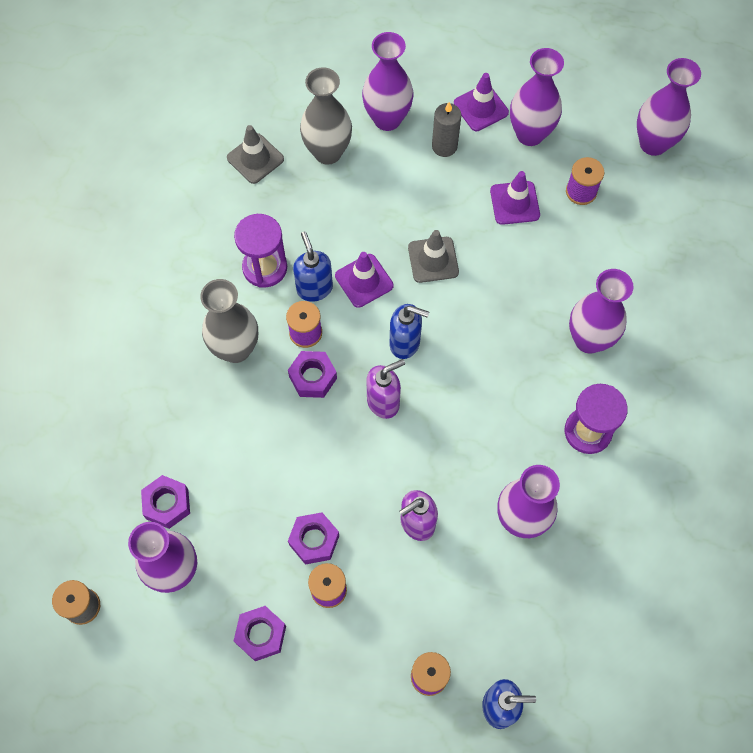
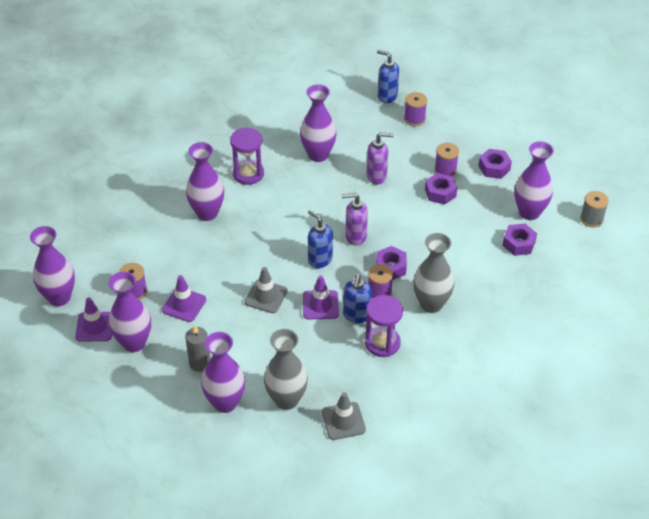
camera: 150 degrees left, 20 degrees down
(481, 108) = (151, 377): purple traffic cone -> purple traffic cone (95, 327)

